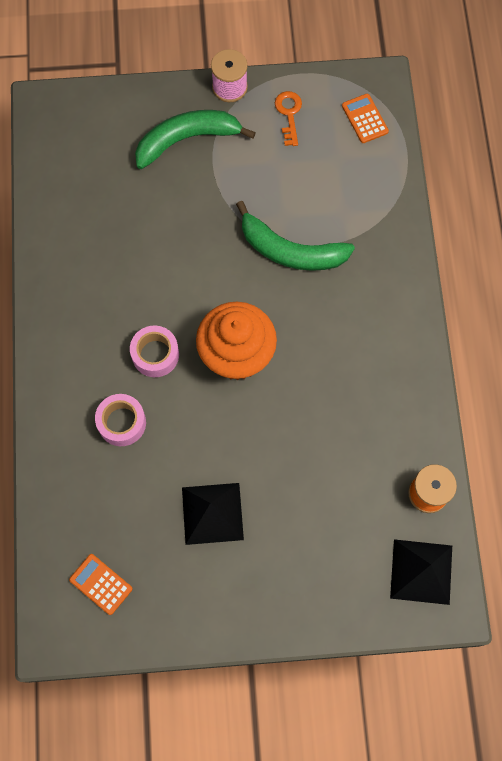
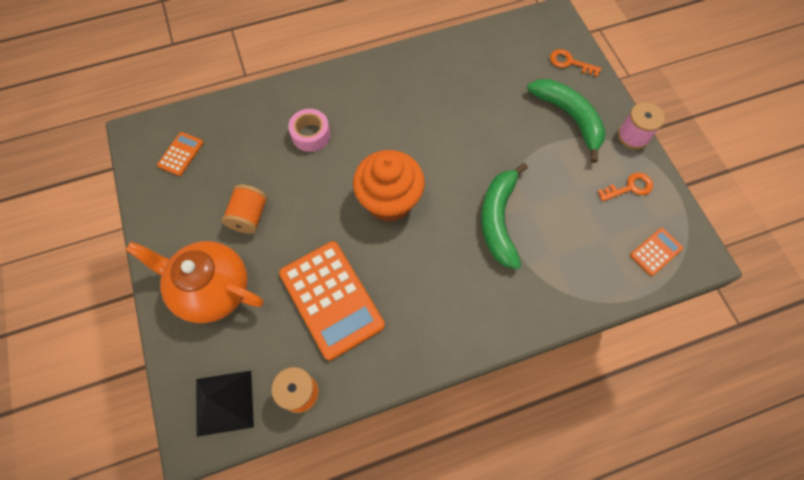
camera: 75 degrees right, 5 degrees down
(114, 113) = (570, 62): none -> orange key
(155, 354) = (373, 143): pink tape -> none
(212, 513) = (249, 216): black pyramid -> orange spool
(292, 568) = (211, 289): none -> orange teapot
(336, 442) = (331, 299): none -> orange calculator

